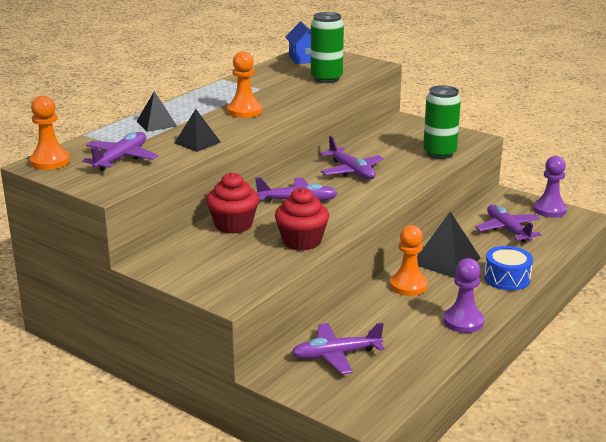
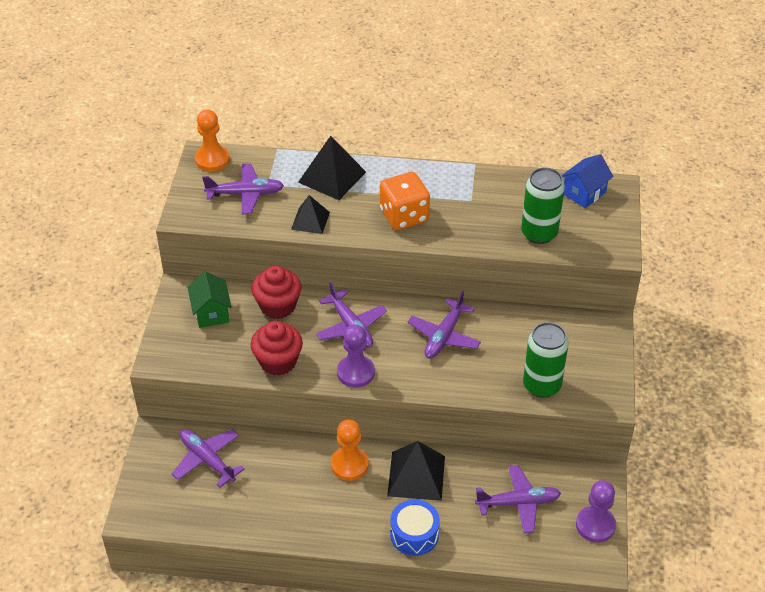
camera: 60 degrees right, 20 degrees up
(156, 123) = (332, 177): black pyramid -> black pyramid, size x1.59
(201, 257) = (211, 313): none -> green house
(244, 111) = (404, 216): orange pawn -> orange dice
(463, 321) = (313, 527): purple pawn -> purple pawn (355, 372)
(507, 230) = (518, 503): purple plane -> purple plane turned 45 degrees clockwise

